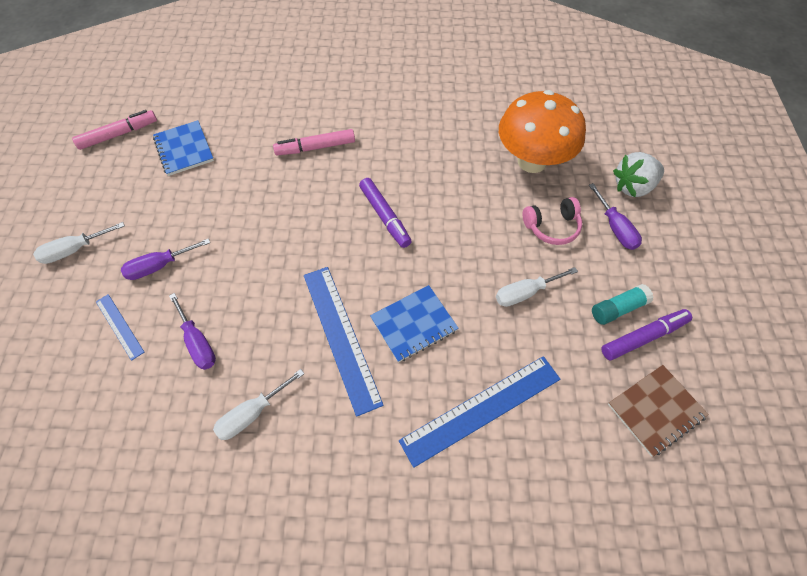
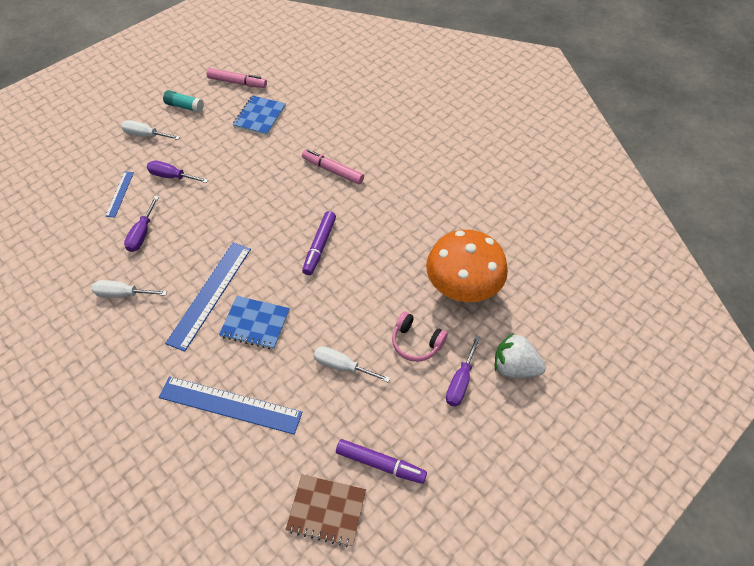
camera: 45 degrees right, 5 degrees down
(617, 309) = (388, 431): turquoise glue stick -> turquoise glue stick (184, 106)

